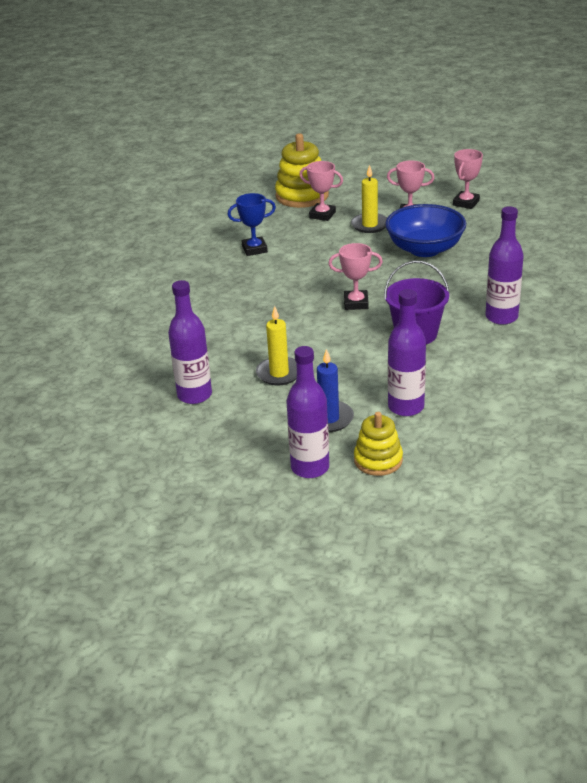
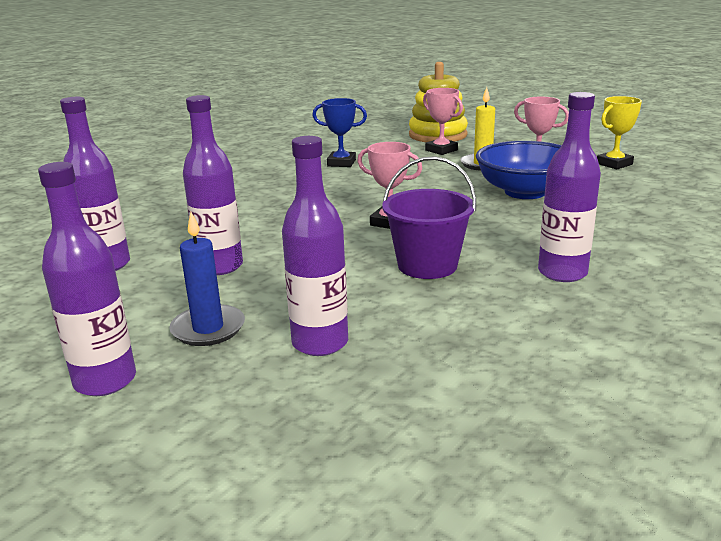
camera: 25 degrees right, 10 degrees down
(279, 373) = (220, 266): yellow candle -> purple bottle
(378, 460) = (199, 401): yellow stacking toy -> none
(466, 203) = (614, 164): pink trophy -> yellow trophy

